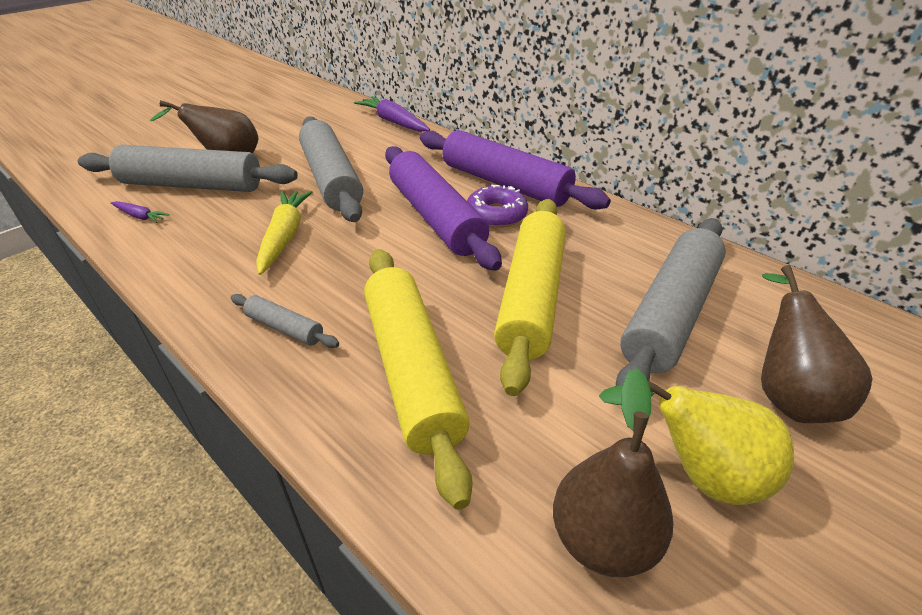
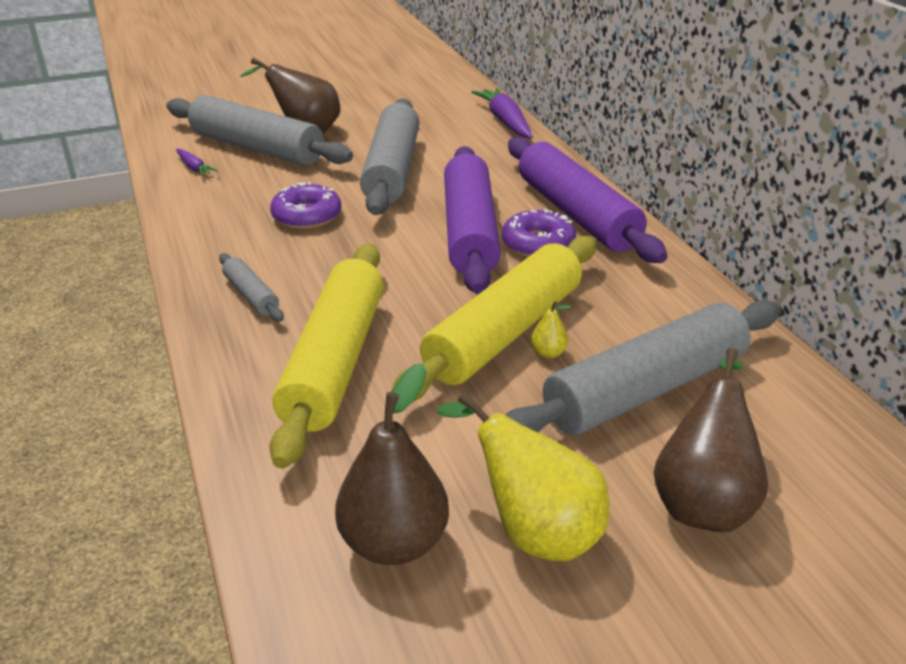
camera: 25 degrees right, 5 degrees down
(284, 237) = (307, 216): yellow carrot -> purple donut
(578, 305) = (548, 353): none -> yellow pear

